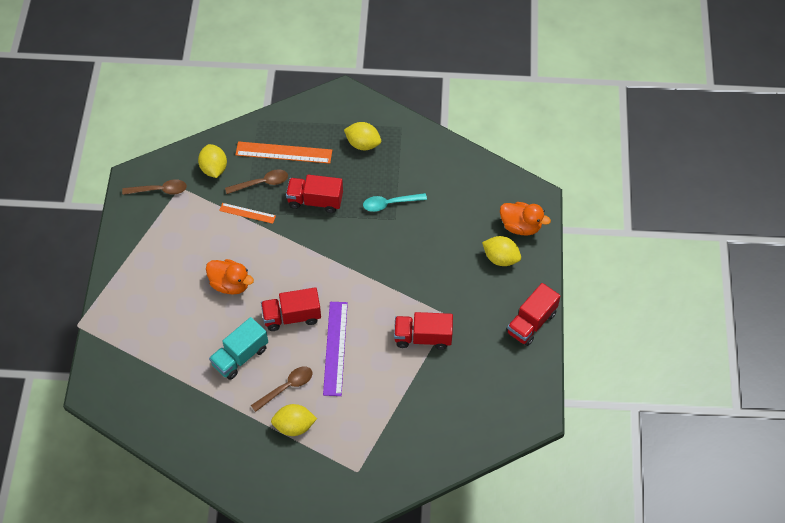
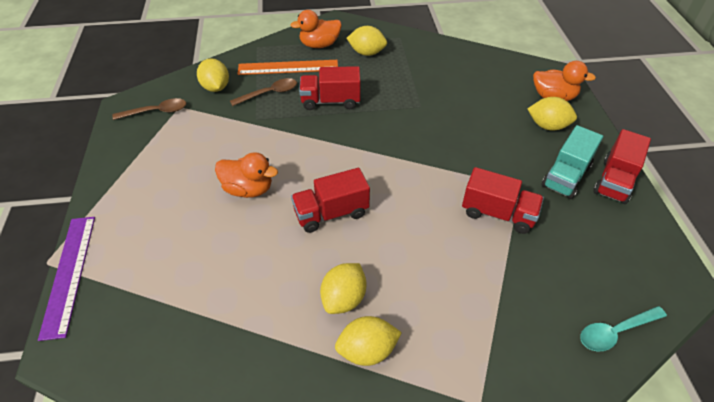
camera: 10 degrees left, 10 degrees down
(240, 356) = (273, 269): turquoise truck -> turquoise truck (566, 176)
(247, 213) = (258, 120): orange ruler -> none
(286, 387) = (344, 298): brown spoon -> yellow lemon
(319, 126) = (319, 45): none -> orange duck
(335, 348) = (395, 240): purple ruler -> purple ruler (69, 273)
(390, 204) = (410, 94): turquoise spoon -> turquoise spoon (615, 332)
(423, 337) = (498, 213): red truck -> red truck turned 150 degrees counterclockwise

